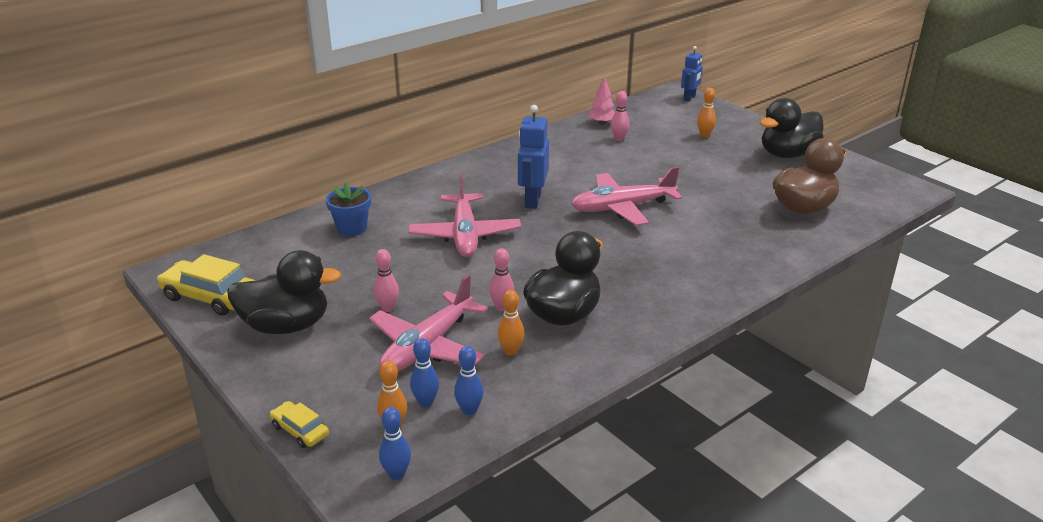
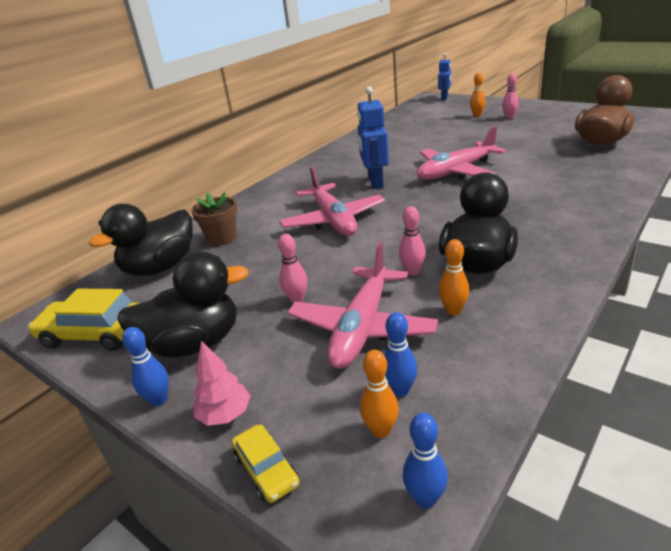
camera: 10 degrees left, 0 degrees up
(300, 430) = (266, 469): yellow car -> yellow car turned 150 degrees counterclockwise
(352, 228) = (222, 238): blue flower pot -> brown flower pot
(469, 410) = (456, 386): blue bowling pin -> blue bowling pin (159, 400)
(602, 123) = (391, 124): pink tree -> pink tree (225, 415)
(619, 139) = (413, 130): pink bowling pin -> pink bowling pin (509, 117)
(787, 154) = (551, 114): black duck -> black duck (160, 267)

